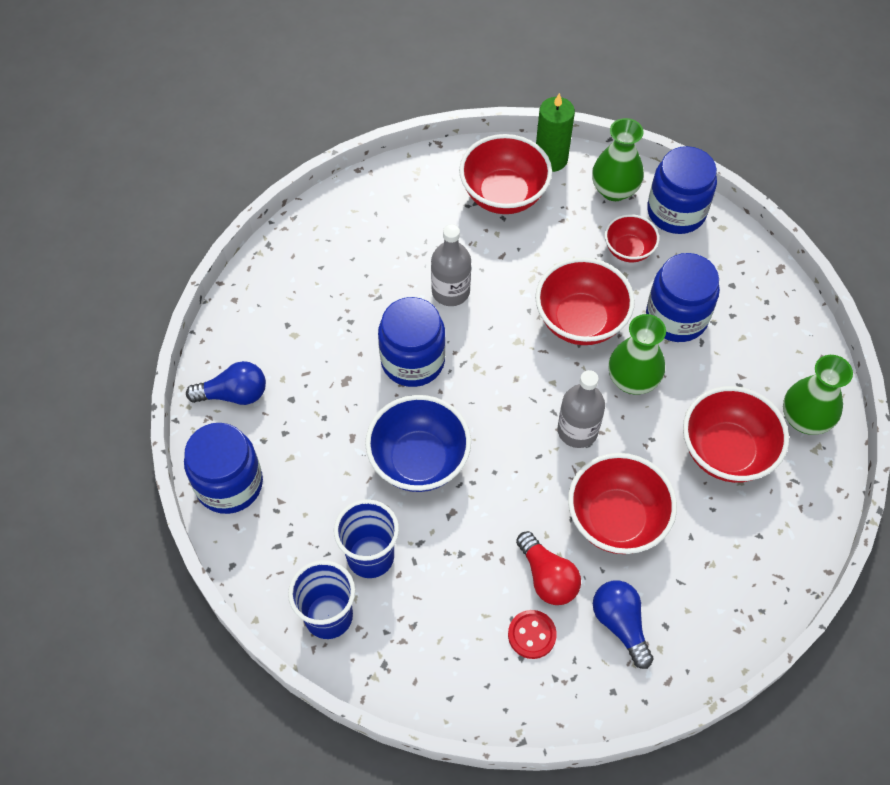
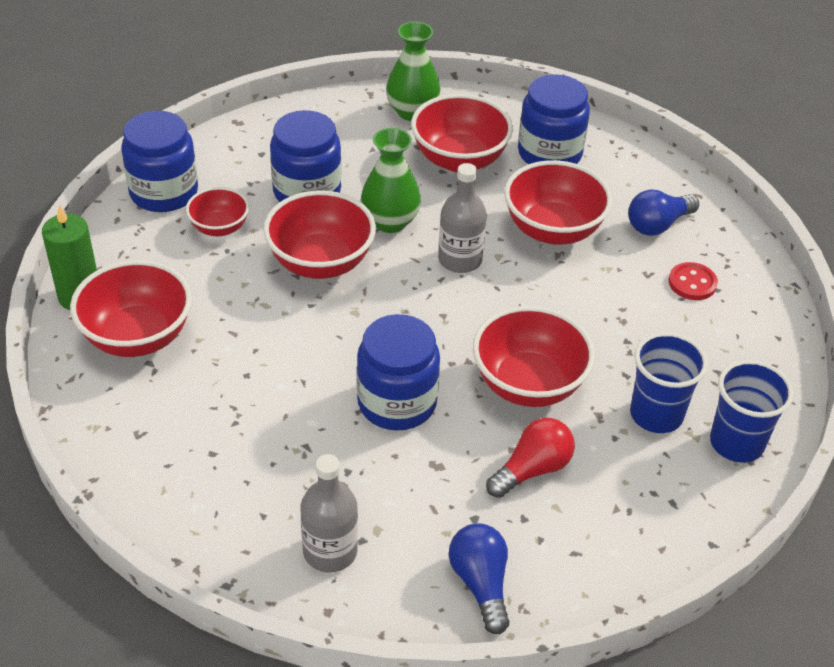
camera: 100 degrees left, 15 degrees down
(229, 484) = (609, 565): blue jar -> blue jar (549, 153)
(419, 461) = (528, 384): blue bowl -> red bowl
(450, 291) = (291, 376): grey bottle -> grey bottle (330, 551)
(547, 577) = (629, 275): red light bulb -> red light bulb (532, 469)
(614, 190) = (131, 241): green vase -> none

